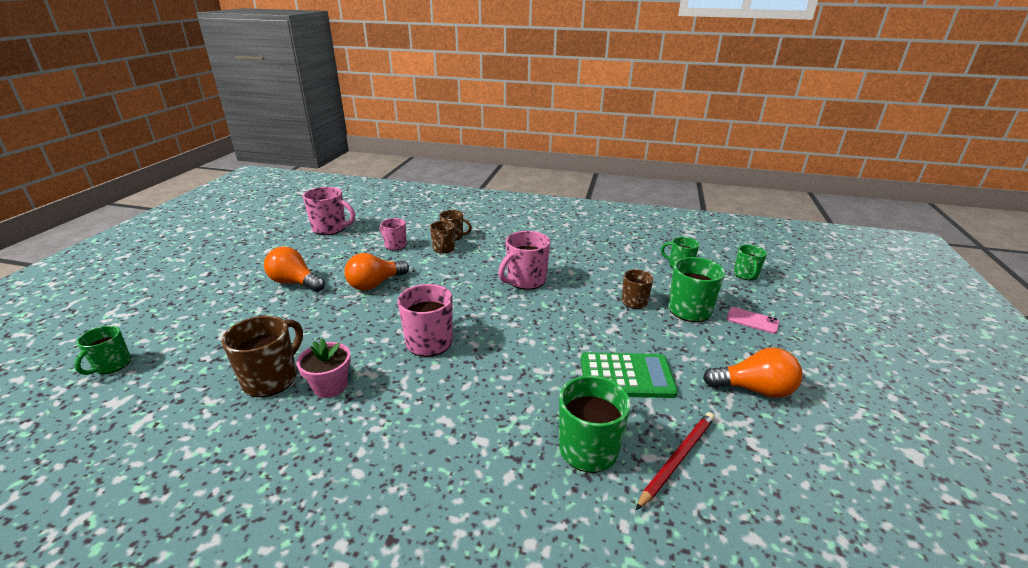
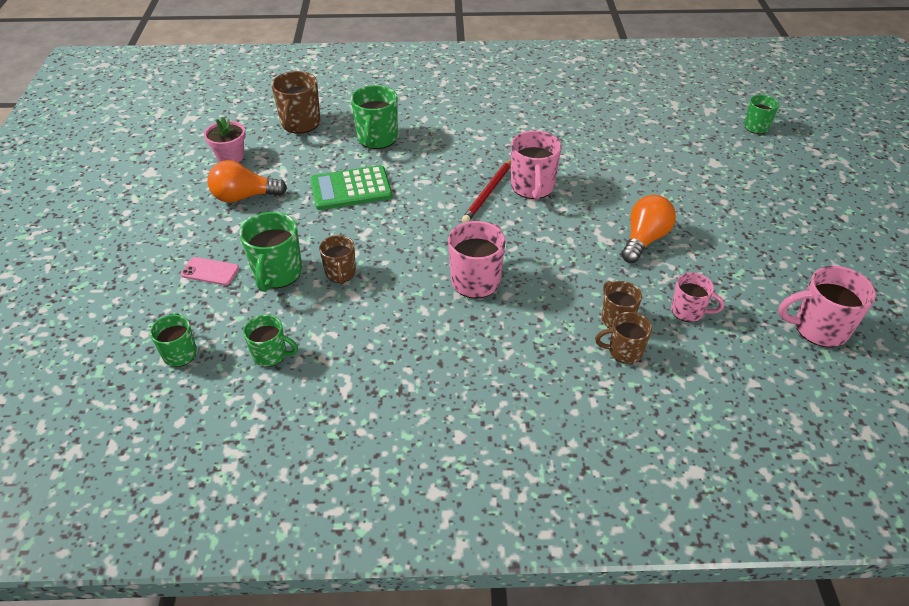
camera: 165 degrees right, 15 degrees up
(272, 379) = (627, 139): brown mug -> brown mug (300, 124)
(295, 283) = (731, 224): orange light bulb -> none
(330, 386) = (579, 142): pink flower pot -> pink flower pot (230, 156)
(677, 459) = (318, 143): red pencil -> red pencil (488, 192)

